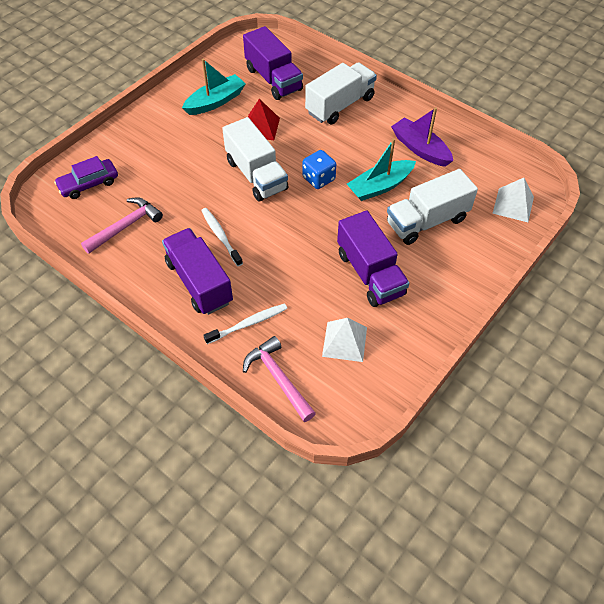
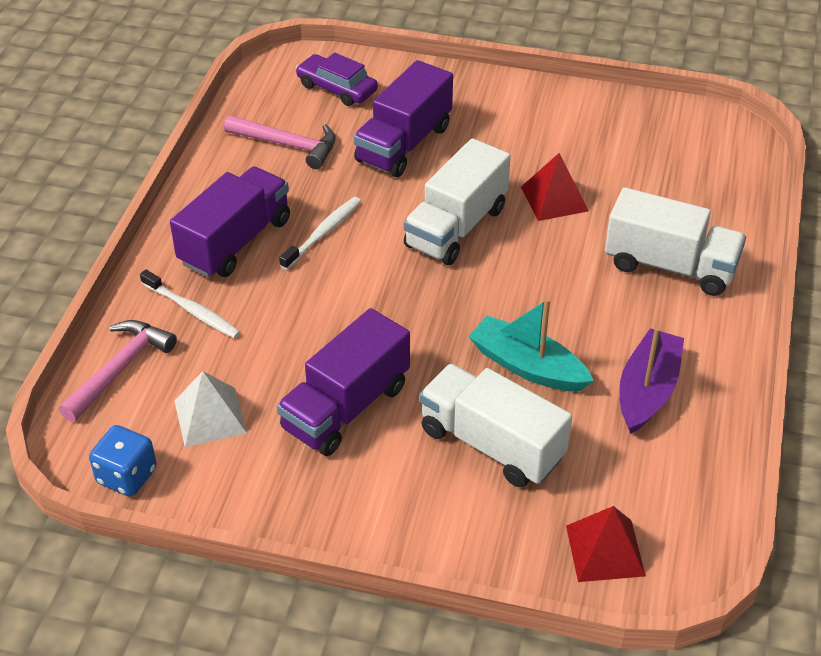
camera: 65 degrees right, 10 degrees down
(215, 101) = (569, 137): turquoise boat -> none
(273, 79) = (666, 176): purple truck -> purple truck (404, 144)
(318, 179) = (494, 293): blue dice -> blue dice (127, 476)
(513, 205) = (605, 550): white pyramid -> red pyramid

